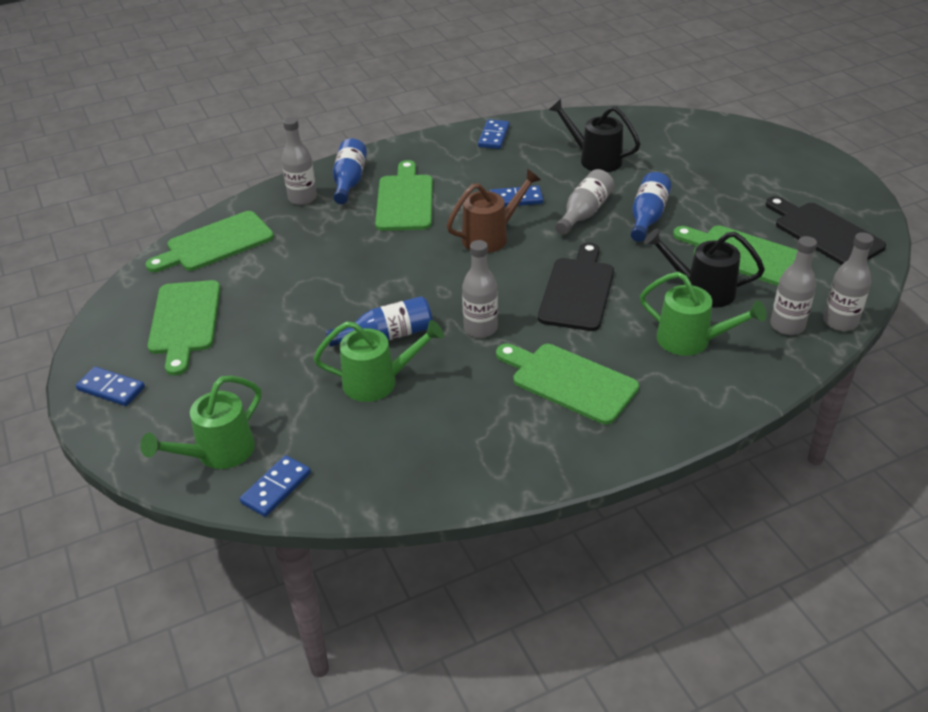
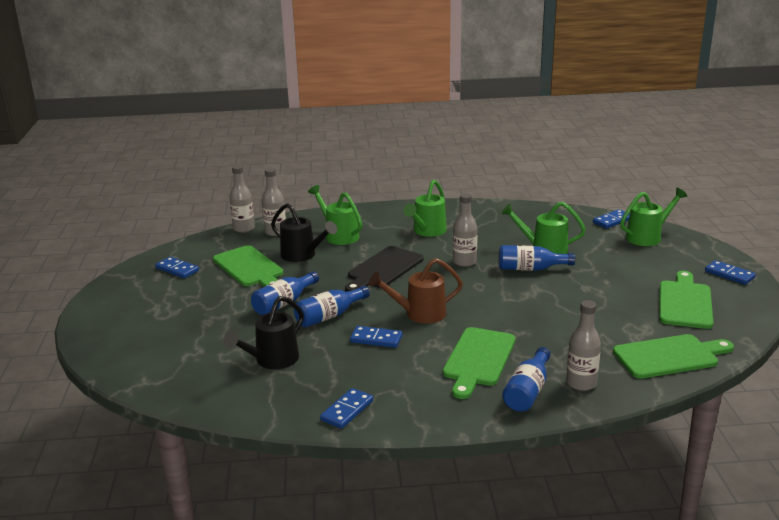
camera: 160 degrees left, 15 degrees down
(569, 381) = (427, 231): green cutting board -> green watering can
(584, 213) = (329, 316): grey bottle -> blue bottle
(594, 159) = (272, 360): black watering can -> black watering can turned 75 degrees clockwise
(824, 233) = (177, 269): black cutting board -> blue domino

